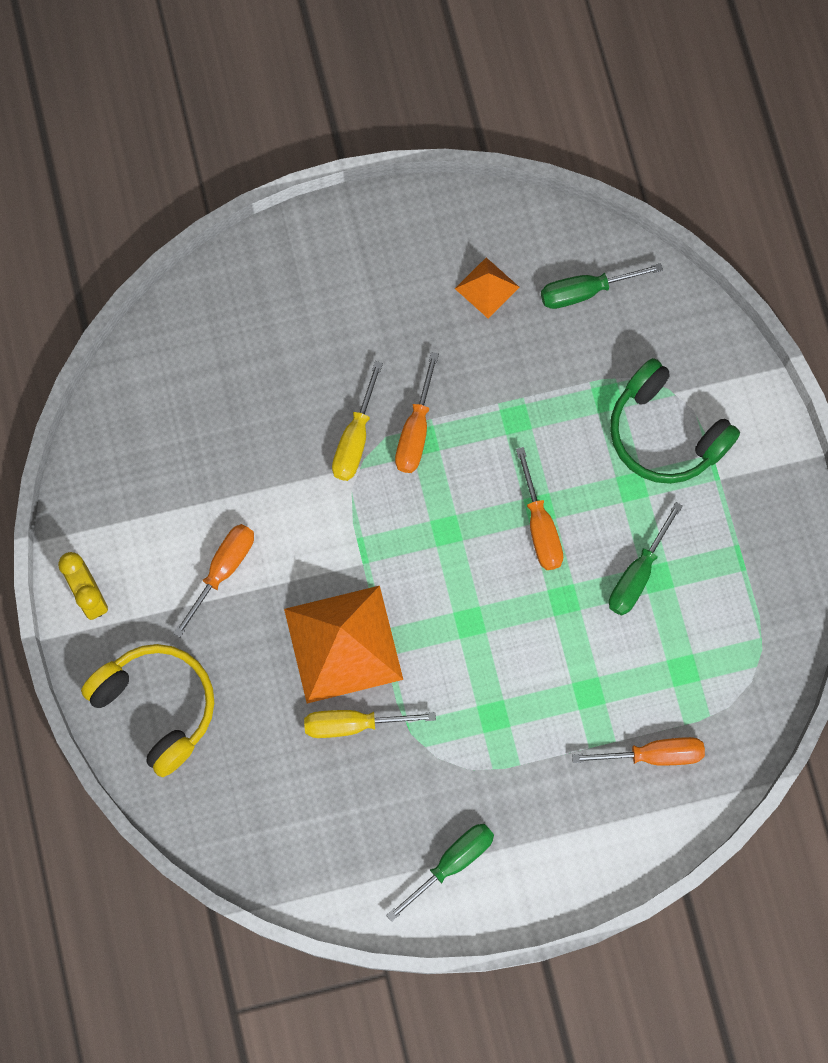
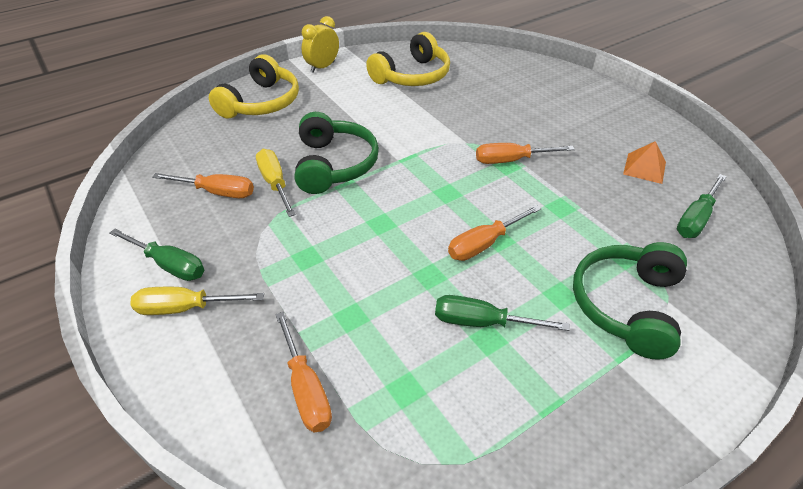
camera: 70 degrees right, 30 degrees down
(170, 472) = (412, 76): none -> yellow headphones
(223, 569) = (362, 106): orange screwdriver -> orange screwdriver (218, 192)
(343, 644) = (334, 165): orange pyramid -> green headphones
(355, 439) = (484, 136): yellow screwdriver -> yellow screwdriver (184, 308)
(584, 291) = (695, 219): green screwdriver -> green screwdriver turned 105 degrees counterclockwise

